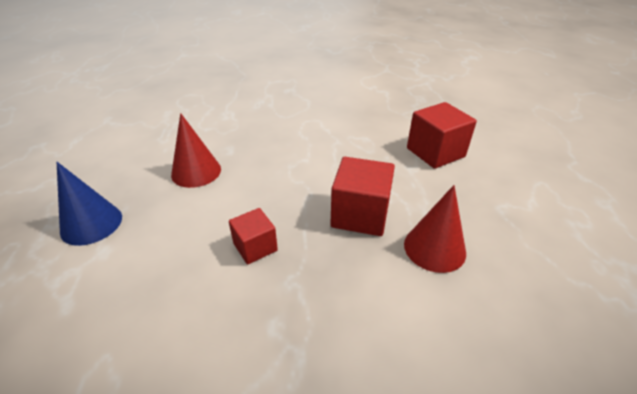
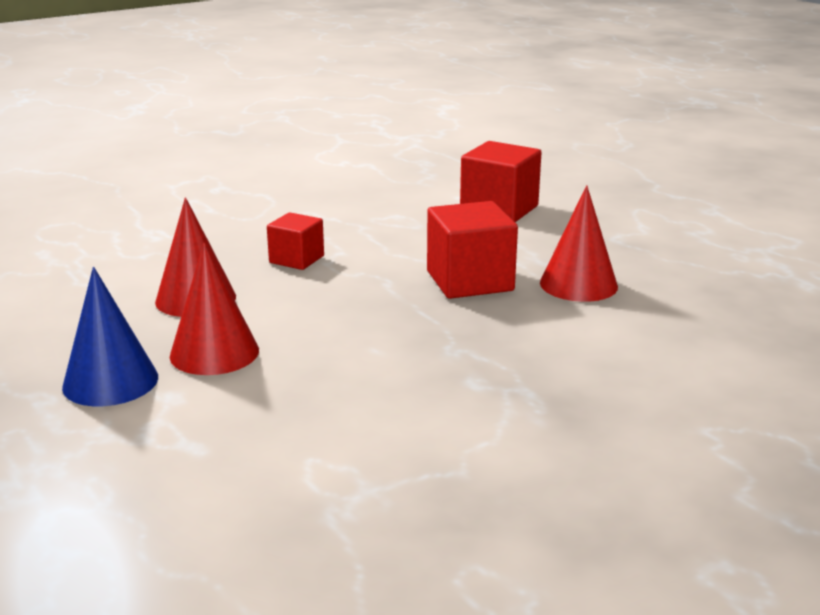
camera: 30 degrees left, 15 degrees down
(160, 222) = (214, 353): none -> red cone
(255, 247) = (376, 337): red cube -> red cube (296, 259)

